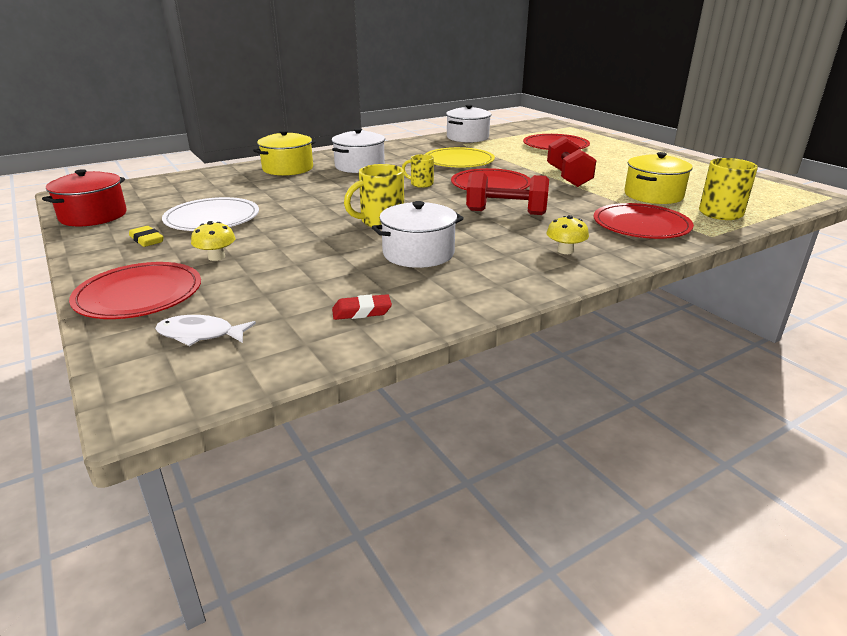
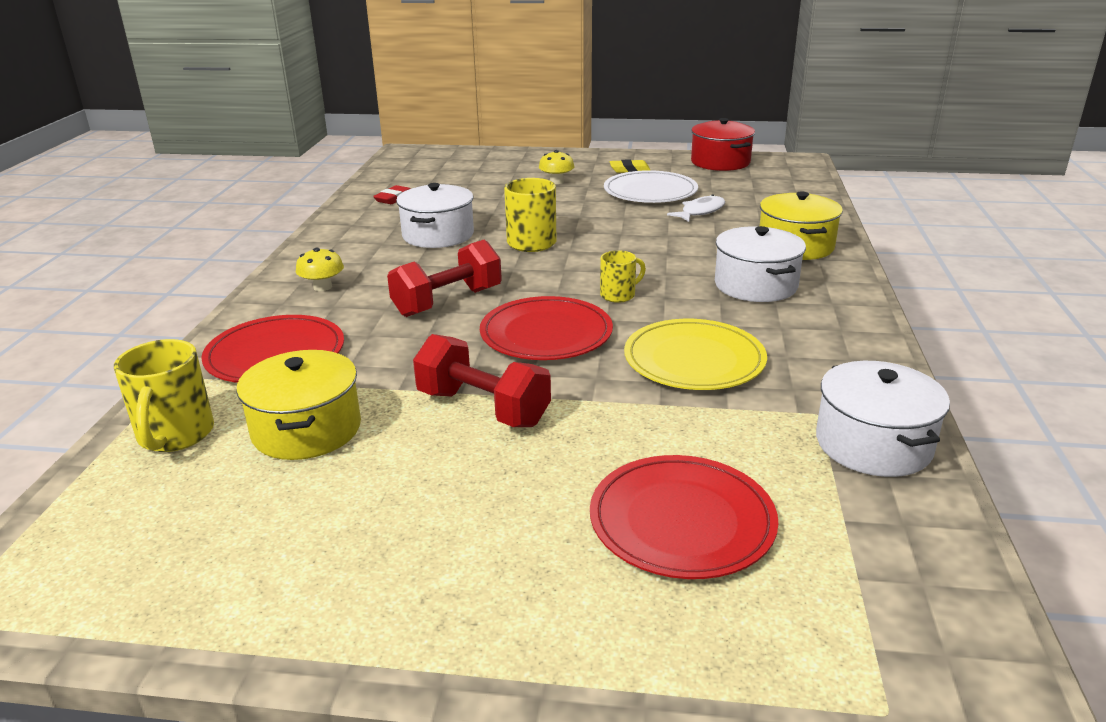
camera: 130 degrees right, 0 degrees up
(139, 295) = (529, 160): red plate -> none
(200, 334) = (449, 165): white fish -> white fish (700, 211)

